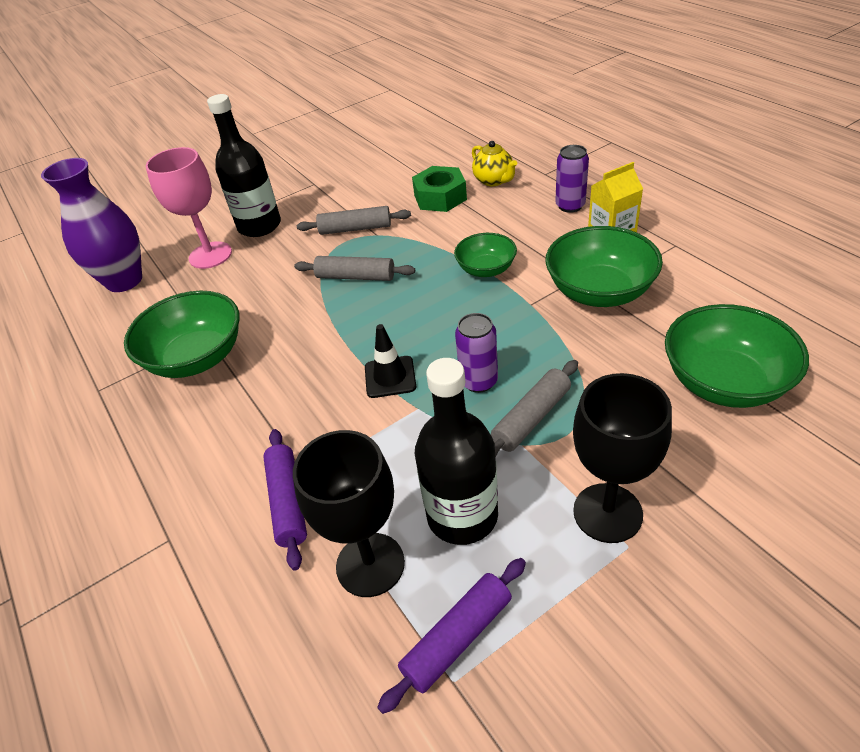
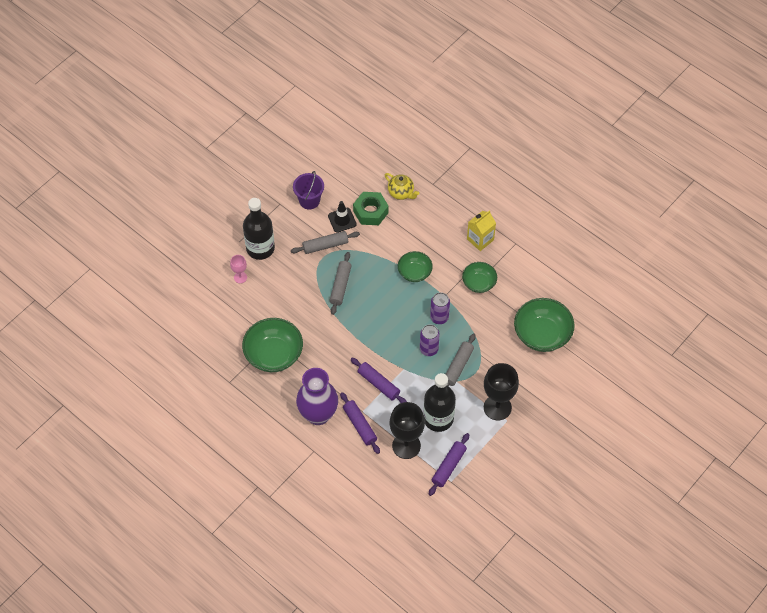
camera: 20 degrees left, 15 degrees up
(124, 281) = (195, 304): purple vase -> purple vase (318, 414)
(210, 255) = (240, 277): pink goblet -> pink goblet, size x0.50
(355, 277) = (340, 286): grey rolling pin -> grey rolling pin turned 75 degrees counterclockwise
(356, 182) = (309, 200): none -> purple bucket
(359, 428) = (378, 384): none -> purple rolling pin
(390, 377) = (384, 352): black traffic cone -> black traffic cone (342, 220)
(570, 206) = (453, 214): purple can -> purple can (439, 317)
(599, 291) = (479, 283): green bowl -> green bowl, size x0.60

